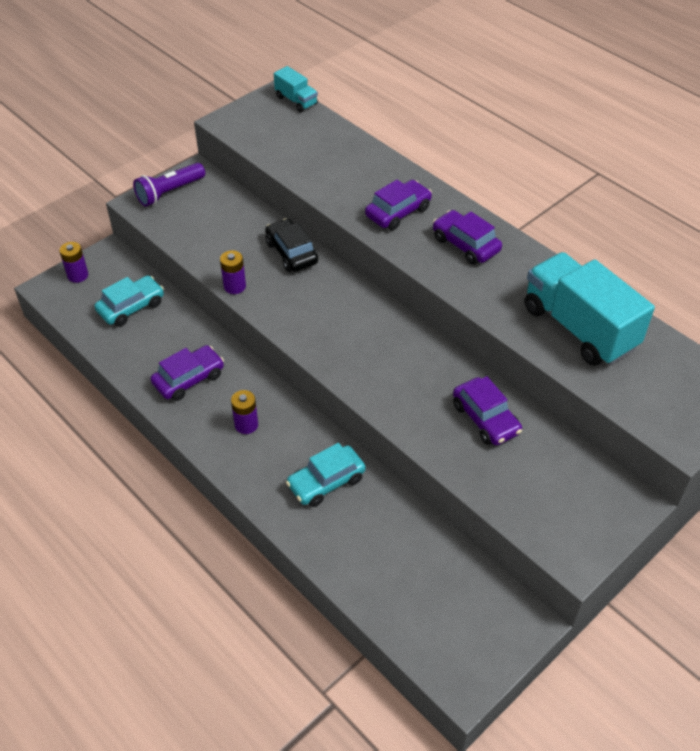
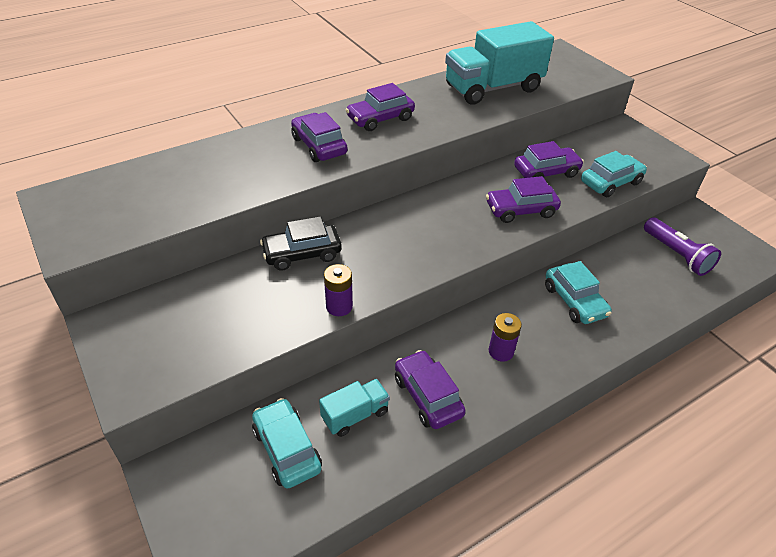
camera: 80 degrees left, 5 degrees down
(78, 275) = (193, 517): purple battery -> none
(169, 192) = (130, 353): purple flashlight -> purple flashlight (677, 255)
(296, 101) = (79, 184): turquoise truck -> turquoise truck (355, 415)
(404, 398) = (521, 210): none -> purple car
(489, 482) = (610, 182): none -> turquoise car

